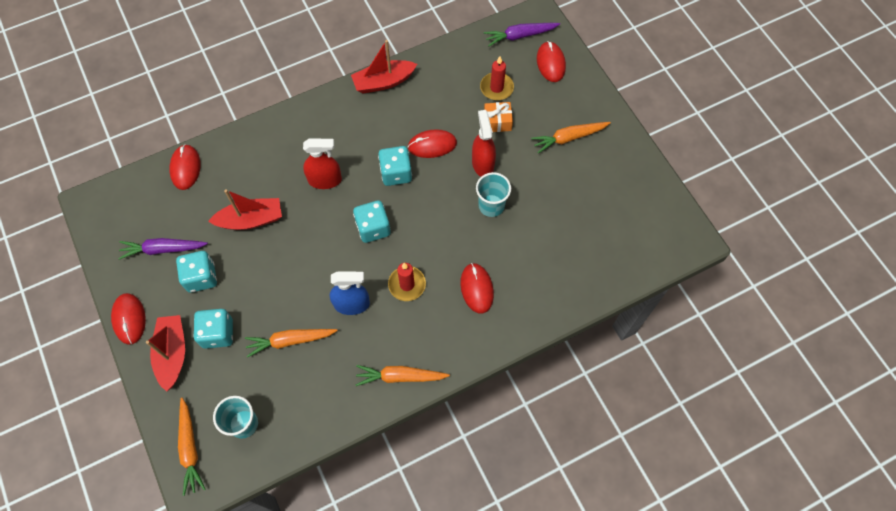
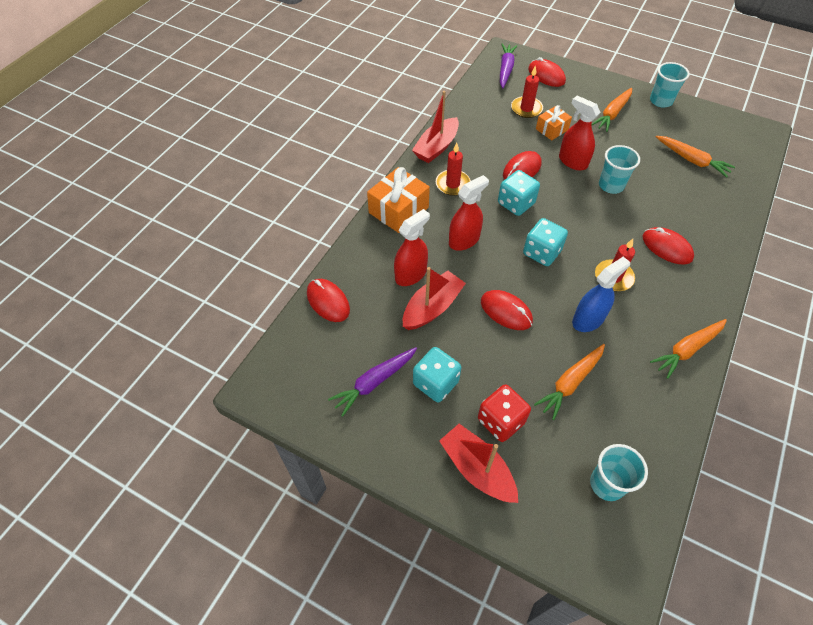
camera: 35 degrees left, 10 degrees down
(129, 319) = (402, 467): red mouse -> red mouse (506, 311)
(190, 448) = (583, 545): orange carrot -> orange carrot (691, 160)
(218, 333) = (501, 421): turquoise dice -> red dice
(260, 183) = (411, 274): none -> red spray bottle
(301, 123) = (398, 210): none -> orange gift
(363, 125) = (452, 184): none -> red candle
(520, 36) = (505, 69): purple carrot -> purple carrot turned 150 degrees clockwise
(629, 151) = (661, 101): none -> turquoise cup

